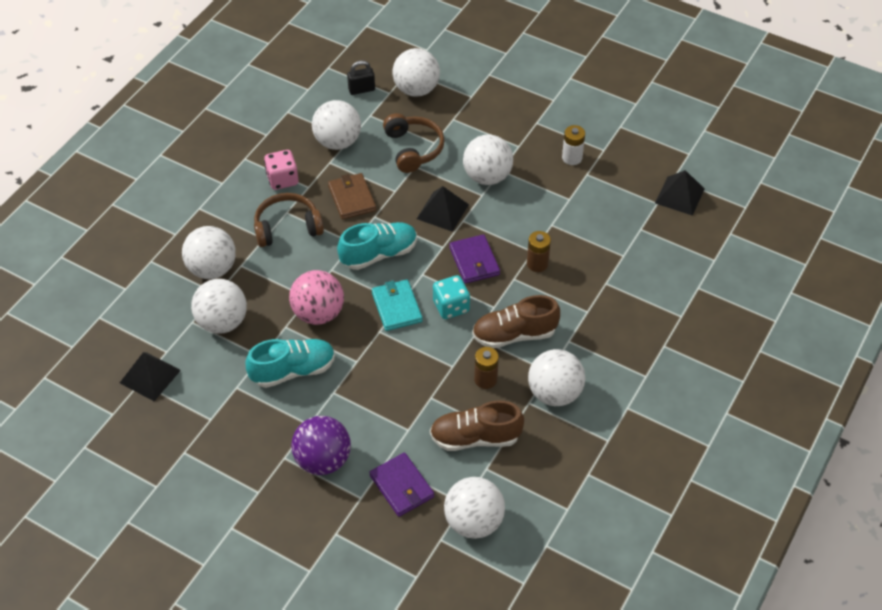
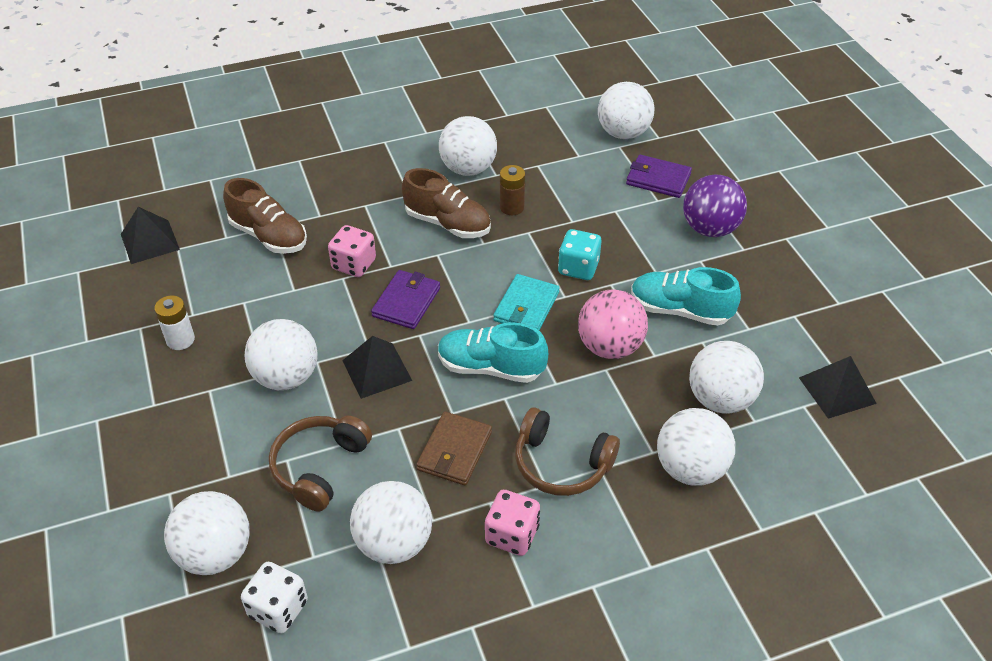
camera: 140 degrees left, 5 degrees down
(361, 89) = (278, 609): black padlock -> white dice
(402, 486) = (658, 179): purple wallet -> purple wallet turned 75 degrees counterclockwise
(451, 307) = (475, 277): turquoise dice -> turquoise dice (578, 268)
(475, 438) = (566, 176): brown shoe -> brown shoe (269, 236)
(537, 264) = (354, 264): brown battery -> pink dice

